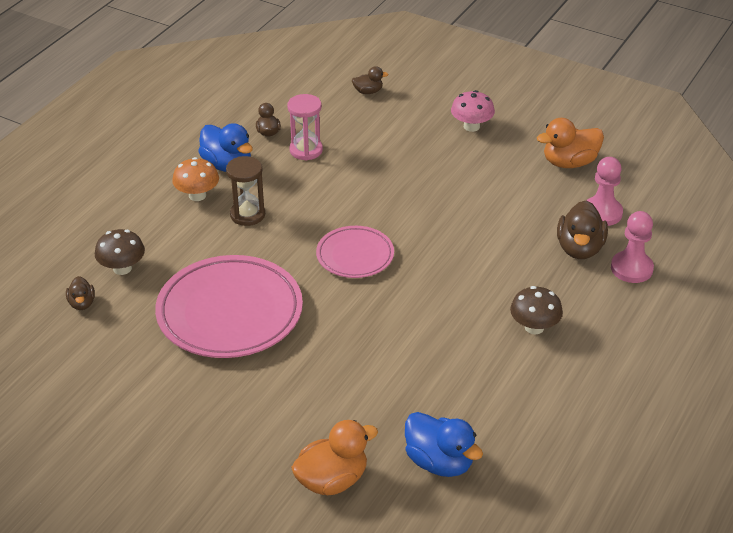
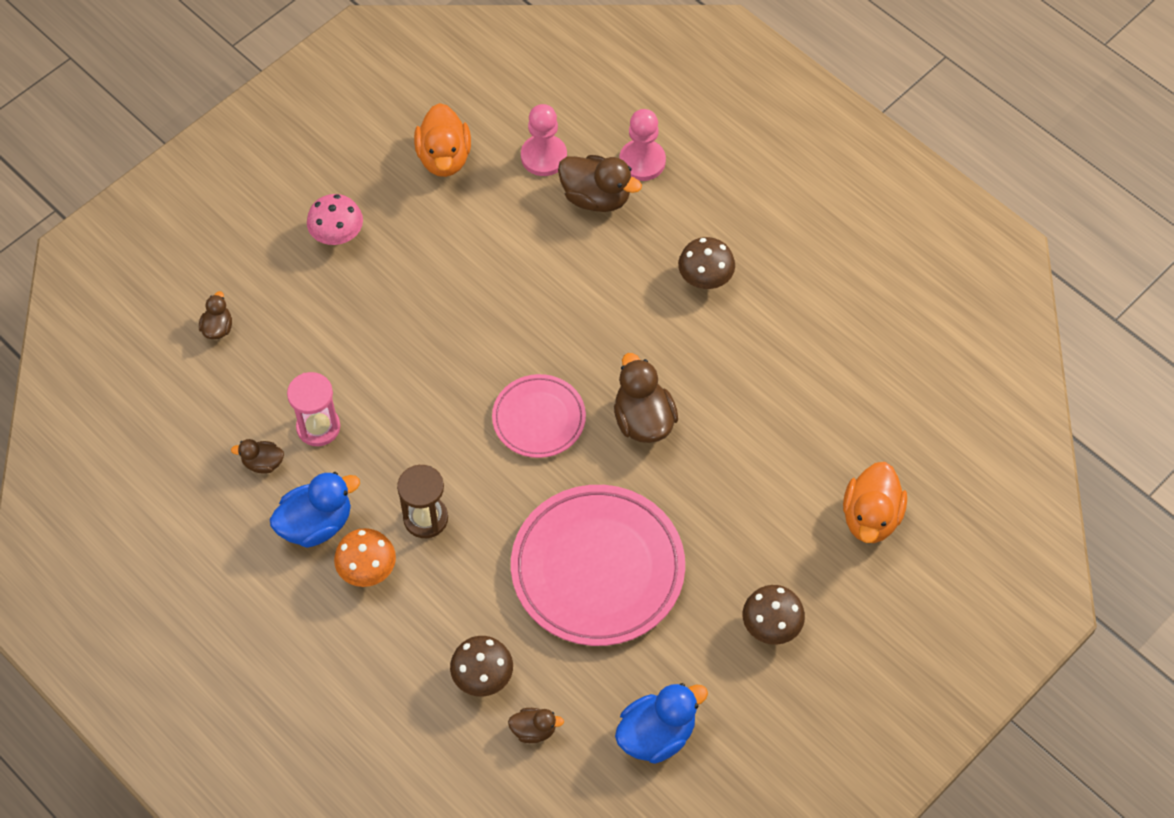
camera: 75 degrees left, 20 degrees up
(204, 428) = (771, 626): none -> brown mushroom
(332, 480) = (871, 517): orange duck -> orange duck turned 150 degrees counterclockwise
(377, 314) = (643, 420): none -> brown duck
(439, 462) = (869, 416): blue duck -> blue duck (656, 734)

